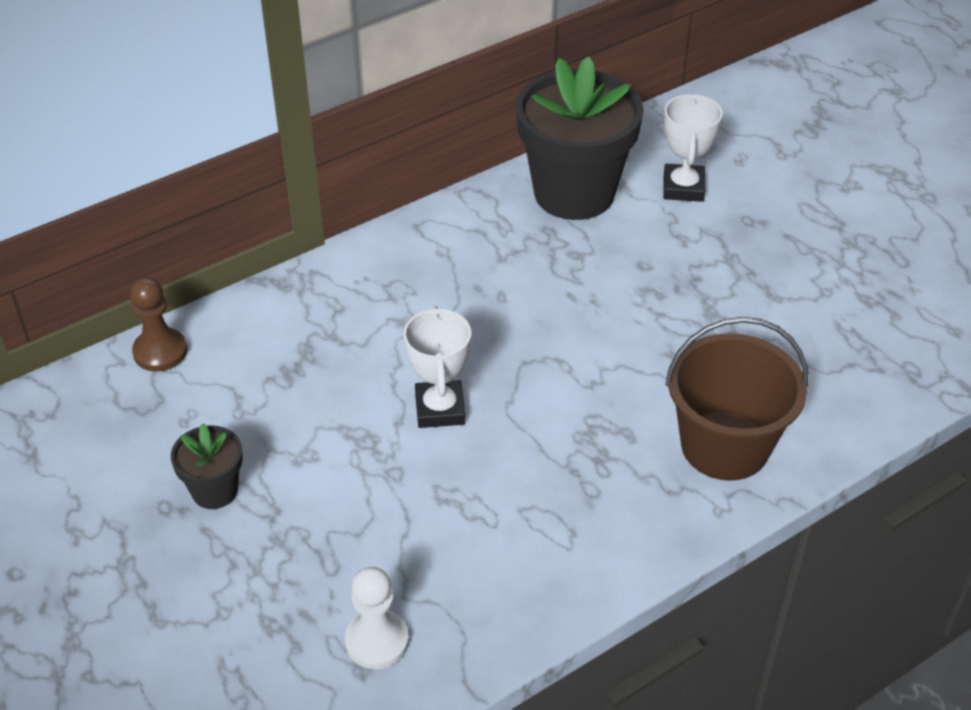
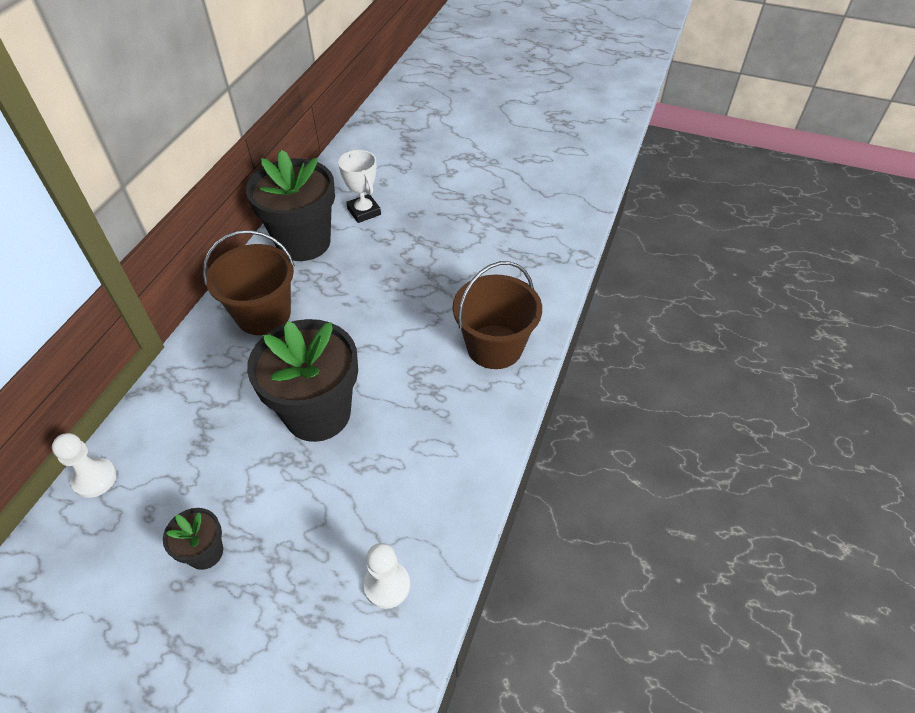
camera: 35 degrees left, 5 degrees up
(160, 351) = (95, 479): brown pawn -> white pawn
(440, 409) = (318, 413): white trophy -> black flower pot
(461, 260) = (263, 314): none -> brown bucket

